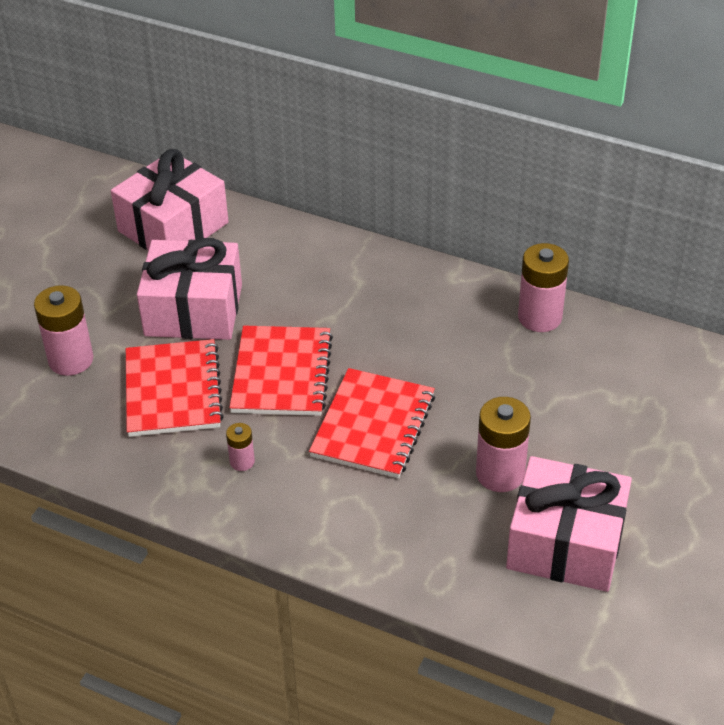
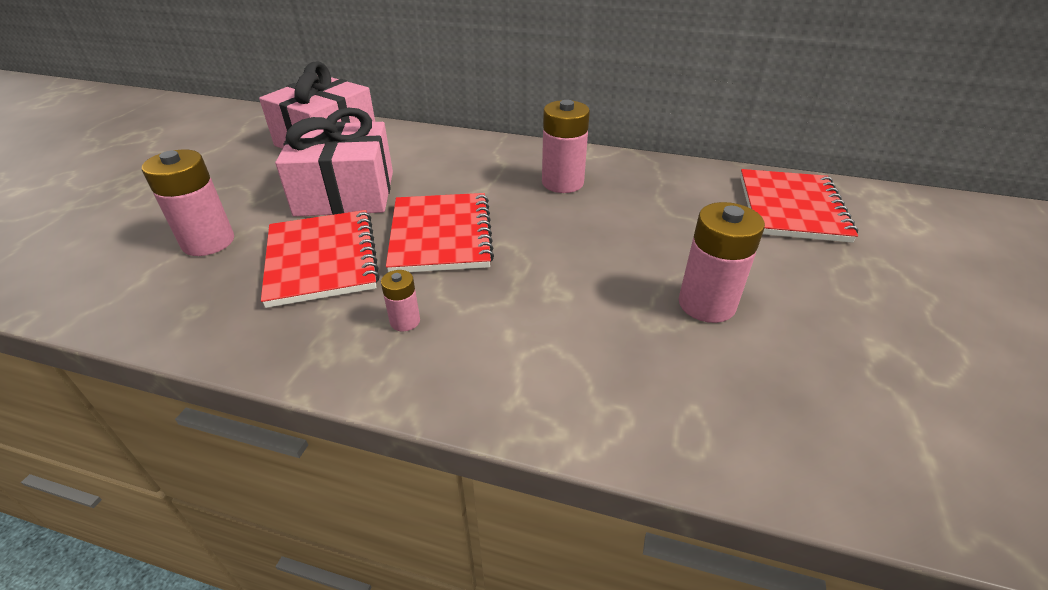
camera: 10 degrees left, 5 degrees down
(373, 426) = (550, 272): red notebook -> red notebook (792, 208)
(539, 317) = (677, 175): pink battery -> pink battery (562, 183)
(565, 543) = (823, 371): pink gift -> none

